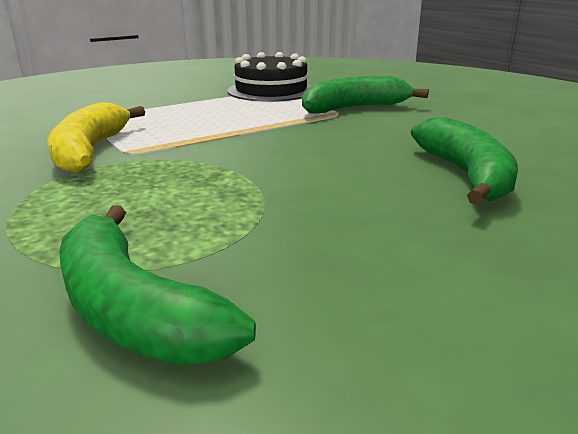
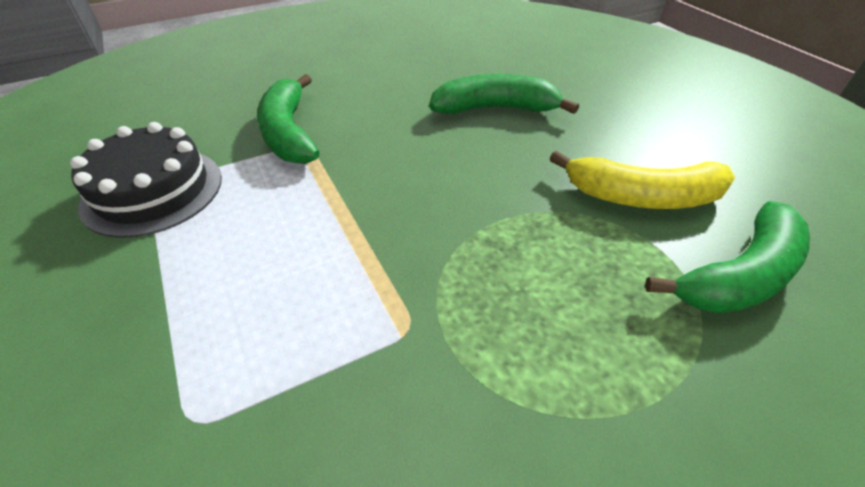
camera: 85 degrees left, 20 degrees up
(90, 151) = (395, 378): yellow banana -> yellow banana (642, 197)

